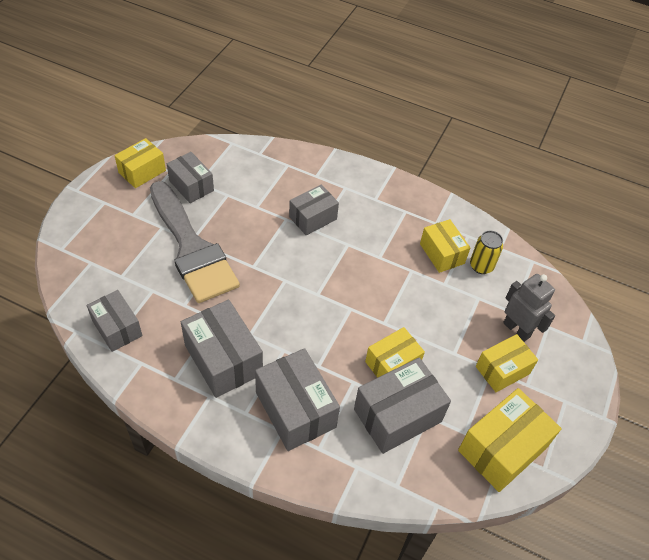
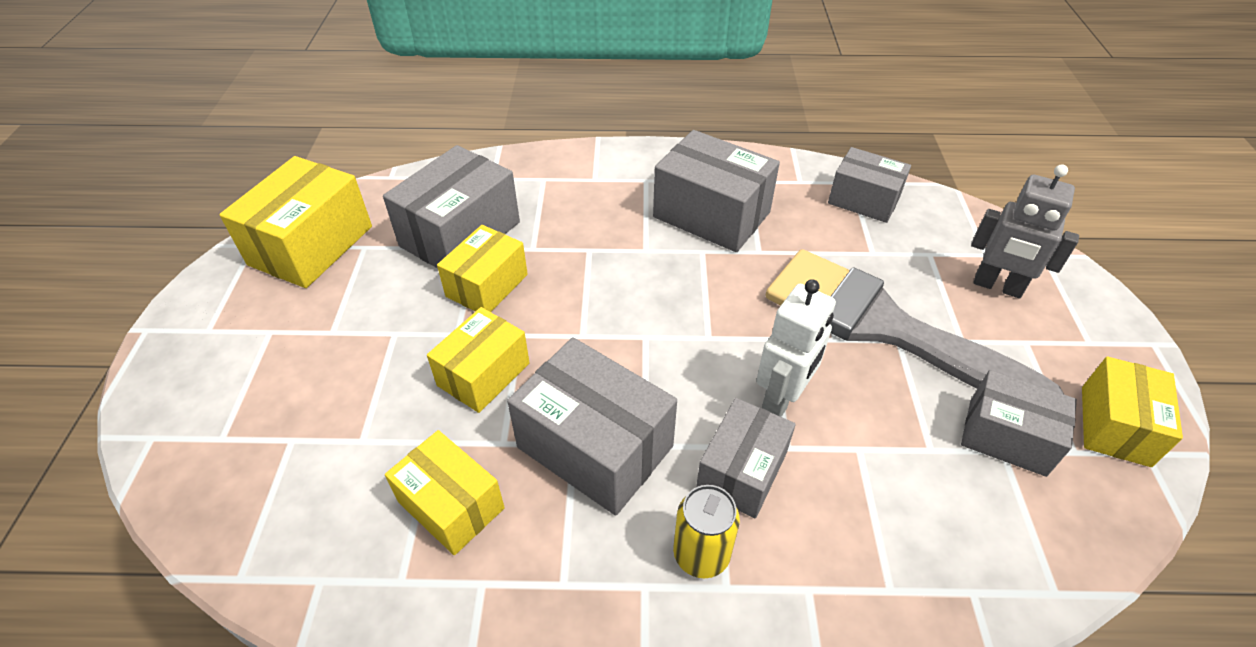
camera: 160 degrees right, 5 degrees down
(273, 237) = (782, 399): none -> white robot
(295, 409) = (590, 199): grey box -> grey box (595, 447)
(481, 266) = (361, 512): yellow can -> yellow can (701, 554)
(502, 370) = (311, 336): yellow box -> yellow box (483, 374)
(517, 329) = (284, 408): grey robot -> grey robot (997, 286)

